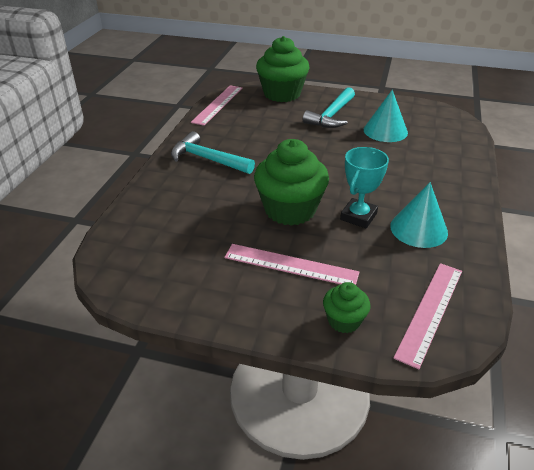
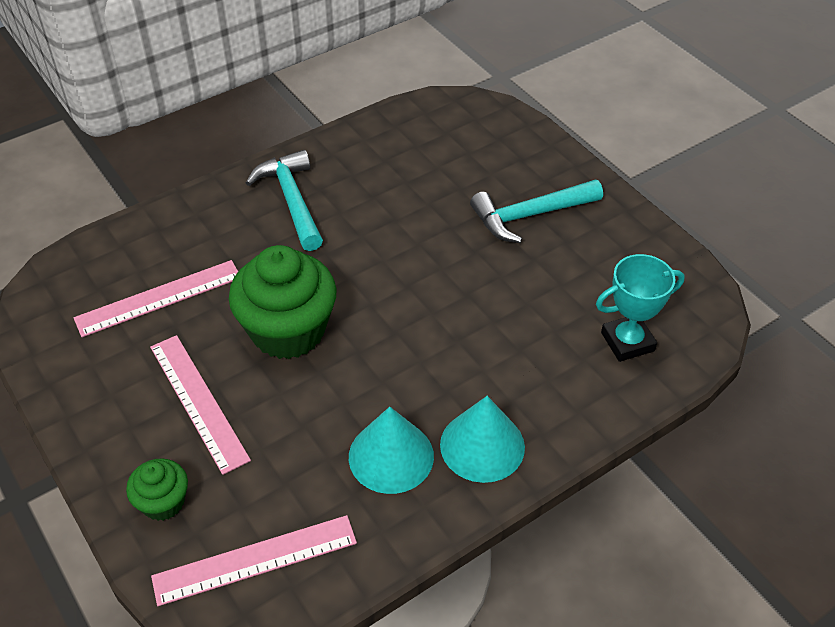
camera: 40 degrees right, 10 degrees up
(218, 104) = (409, 115): pink ruler -> pink ruler (159, 298)
(282, 94) = (514, 139): green cupcake -> none
(358, 216) = (348, 391): turquoise trophy -> turquoise trophy (627, 342)
(385, 131) = (567, 284): turquoise cone -> turquoise cone (482, 445)

